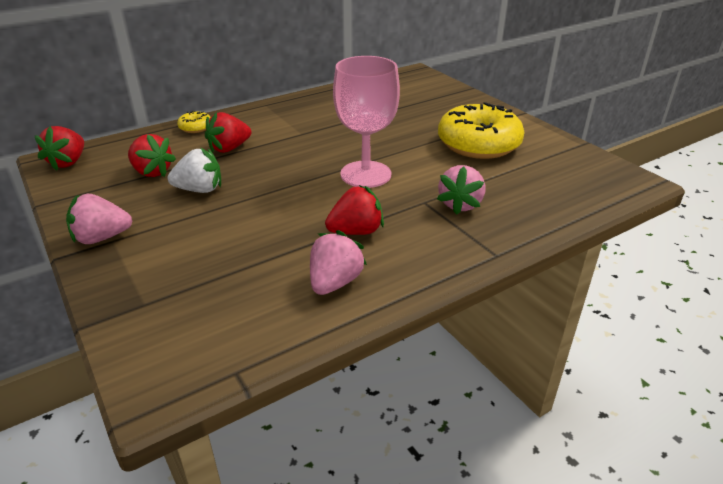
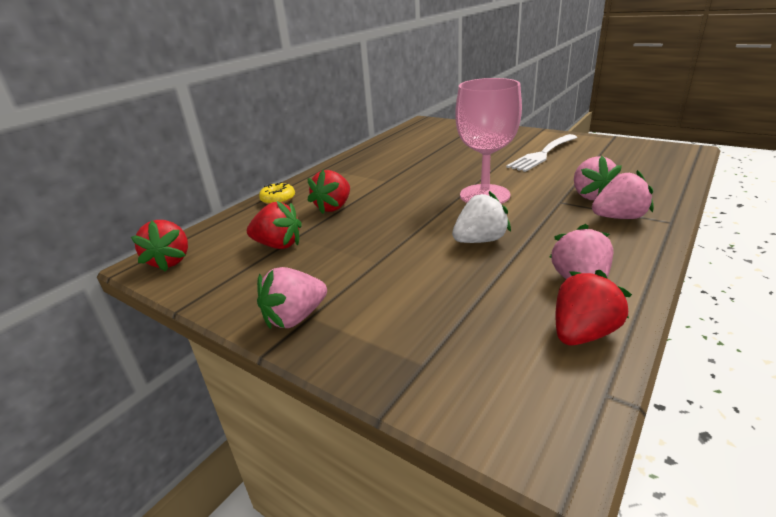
camera: 20 degrees left, 5 degrees down
(200, 190) = (348, 246): white strawberry -> white strawberry (480, 240)
(356, 231) = (538, 238): red strawberry -> red strawberry (583, 333)
(454, 235) = (619, 217): none -> pink strawberry
(478, 144) = (542, 154): yellow donut -> white fork

